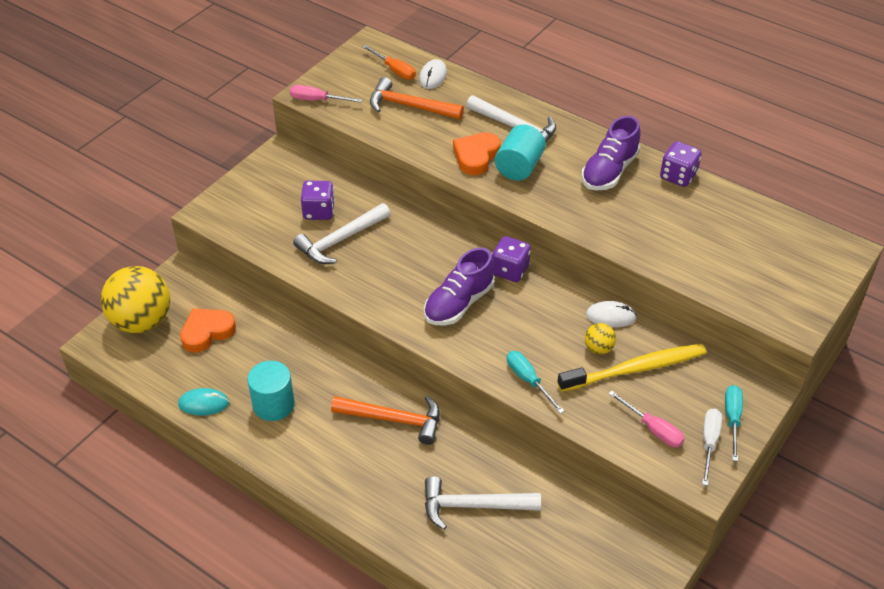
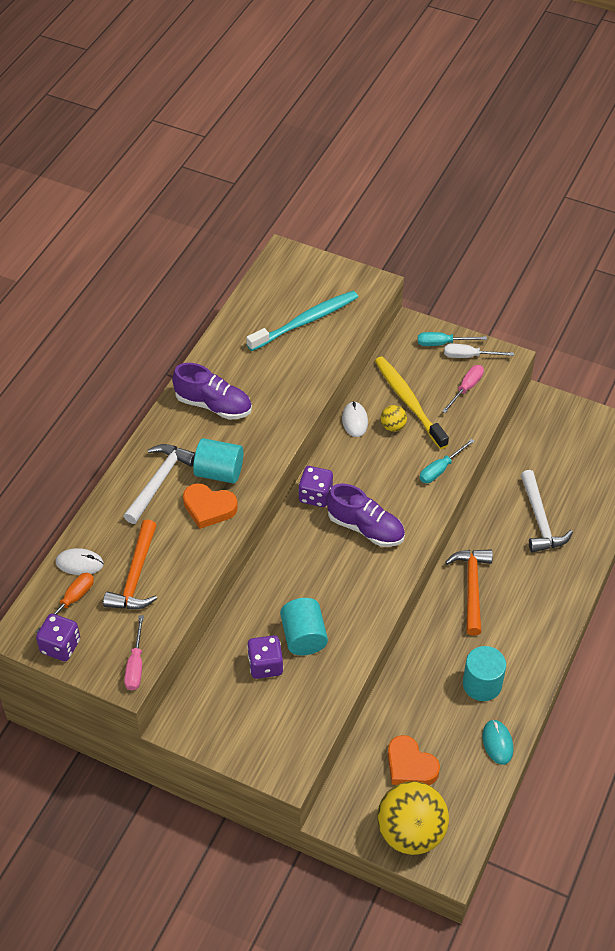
camera: 100 degrees left, 5 degrees up
(341, 240) = (303, 637): white hammer -> turquoise cylinder
(678, 176) = (211, 357): purple dice -> purple dice (60, 646)
(731, 254) = (305, 321): none -> turquoise toothbrush

